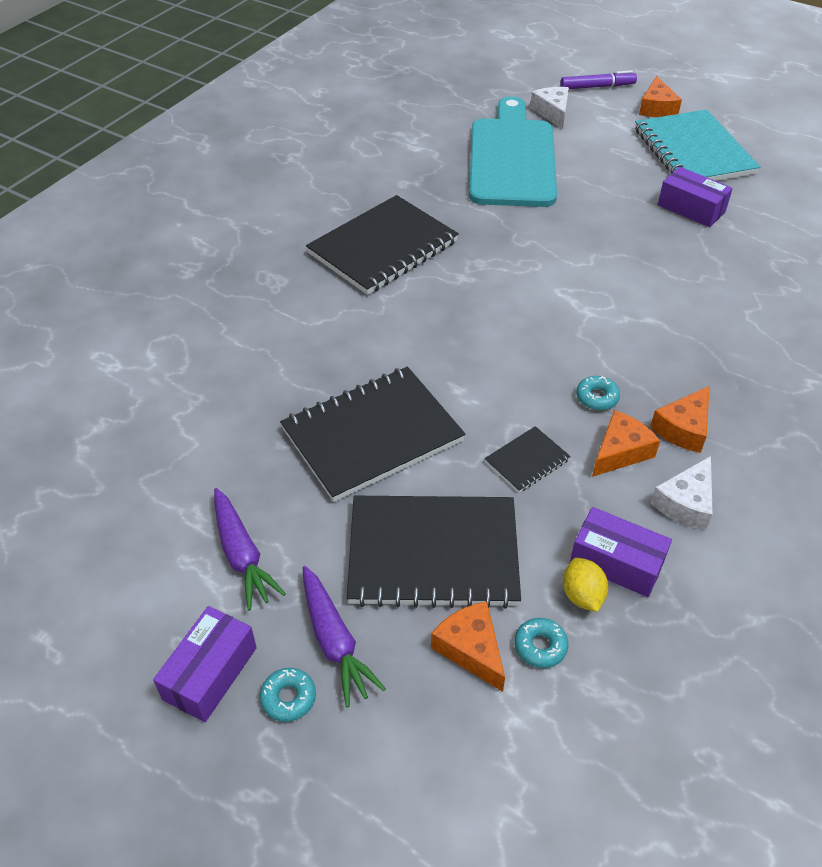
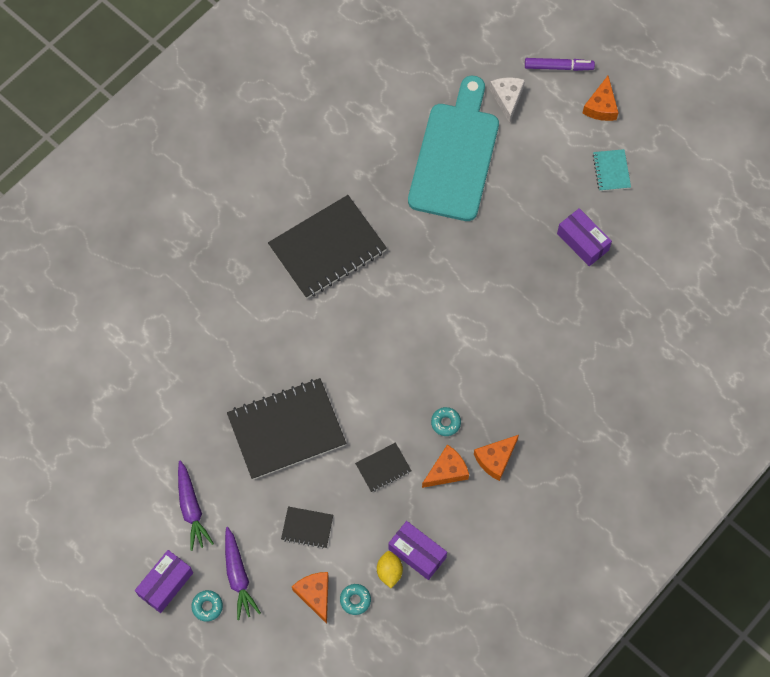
camera: 10 degrees right, 20 degrees up
(433, 554) = (307, 528): black notebook -> black notebook, size x0.45
(686, 503) = (475, 518): white cheese -> none
(693, 151) = (611, 171): turquoise notebook -> turquoise notebook, size x0.45

